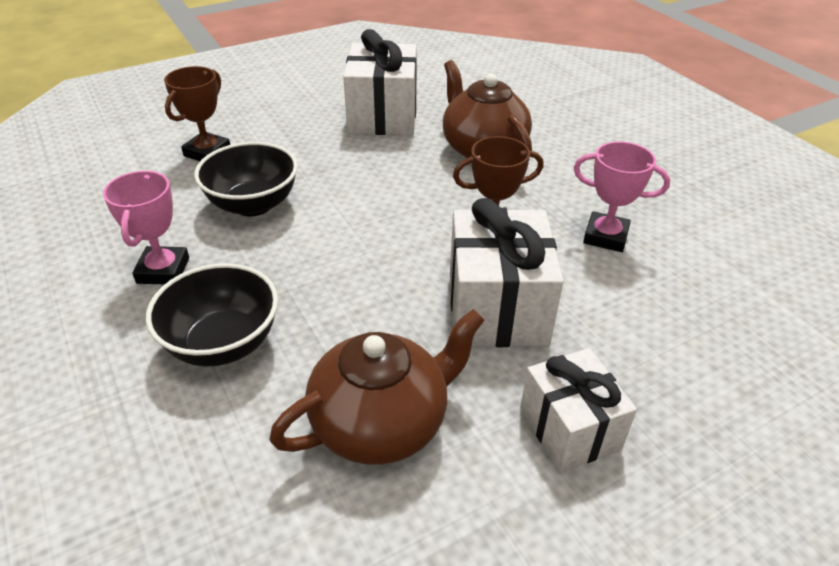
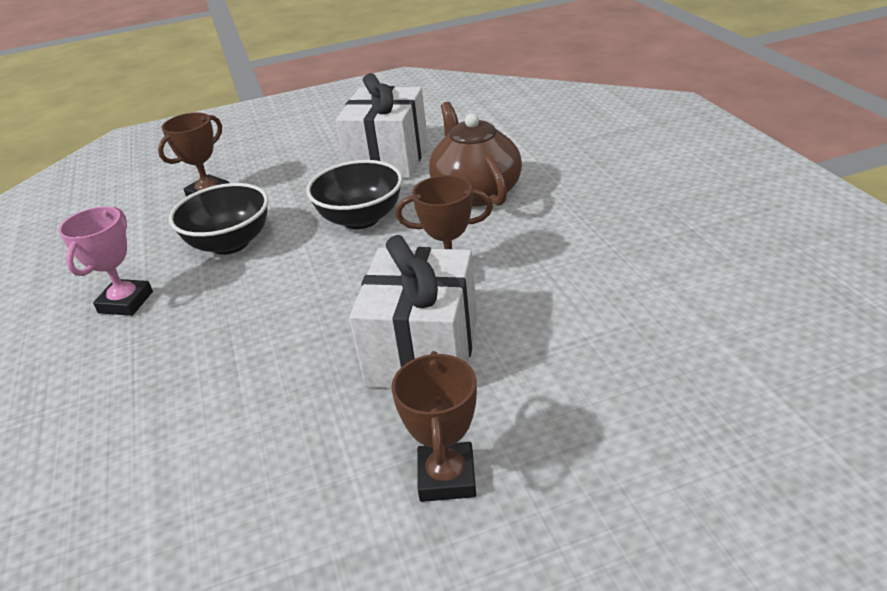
camera: 15 degrees right, 5 degrees down
(223, 343) = (150, 372): black bowl -> black bowl (361, 219)
(382, 423) = (263, 456): brown teapot -> none
(569, 428) = (447, 477): white gift -> brown trophy
(605, 237) = (569, 283): pink trophy -> none

